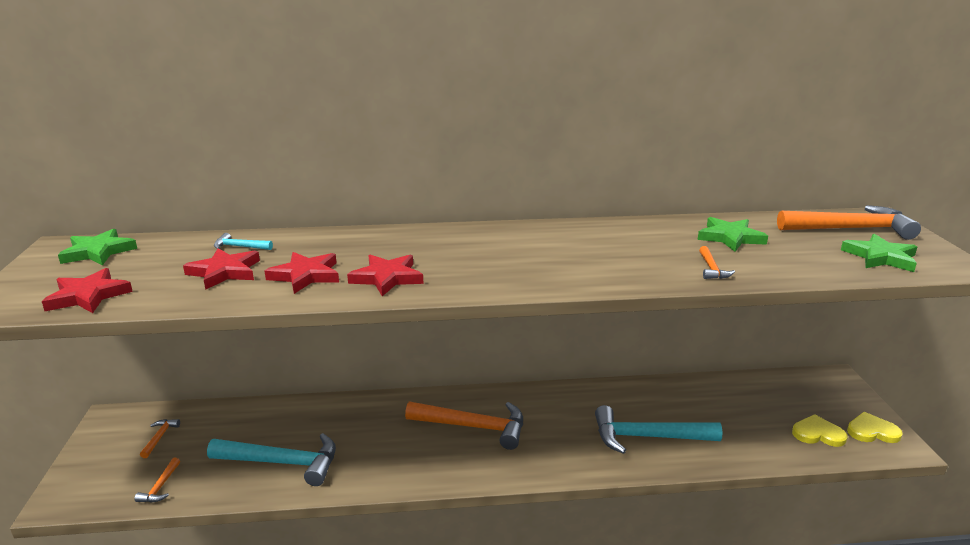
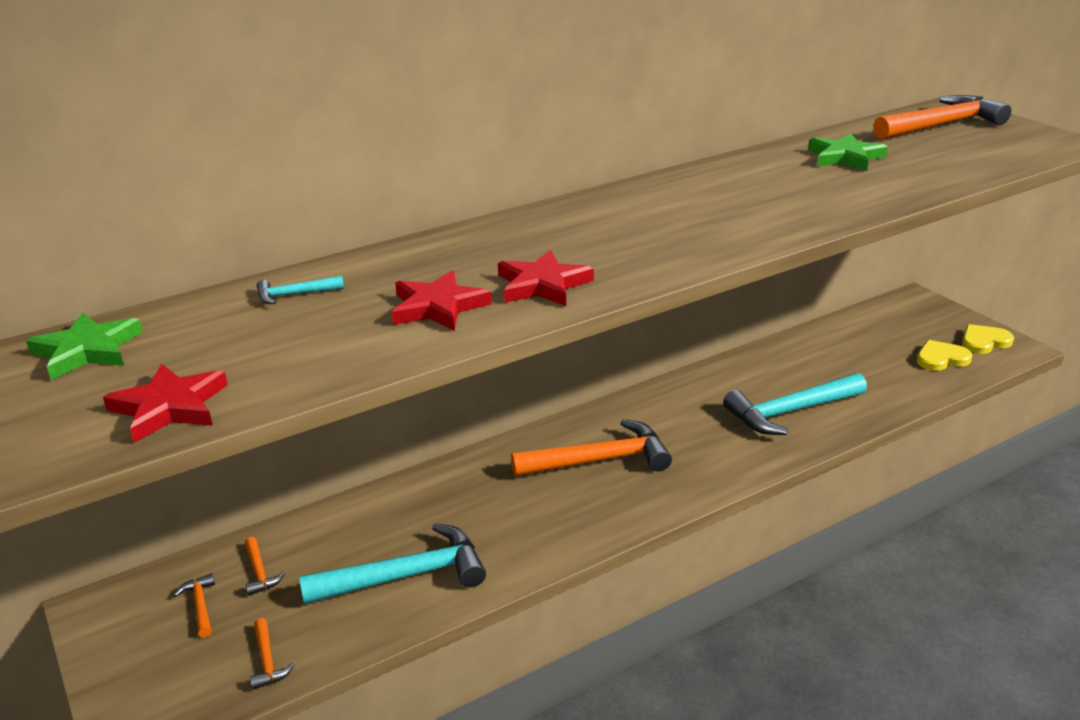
camera: 25 degrees left, 5 degrees up
(224, 272) = (322, 329): red star -> none
(711, 269) = (866, 193): orange hammer -> orange hammer (259, 572)
(880, 257) = (997, 148): green star -> none

